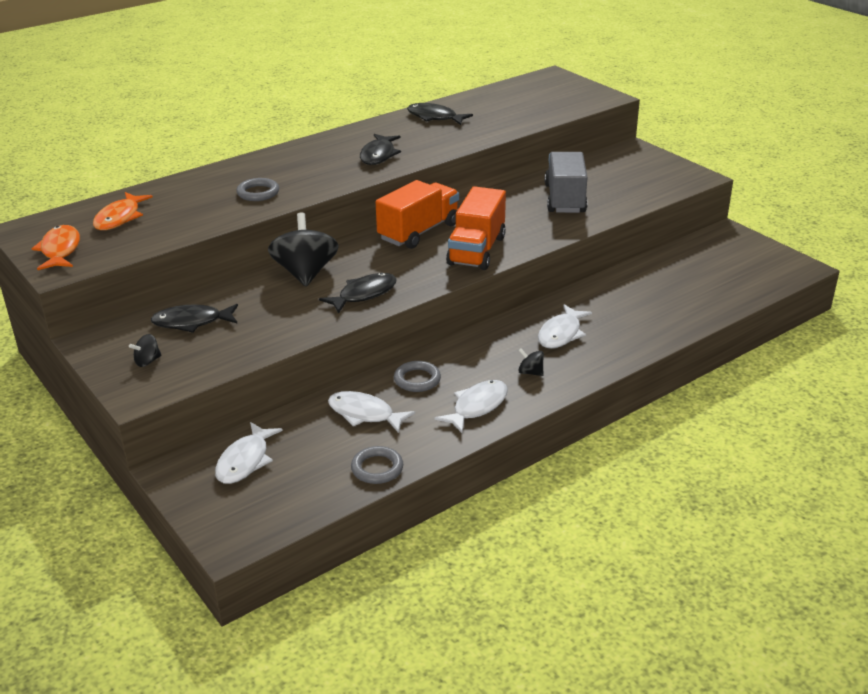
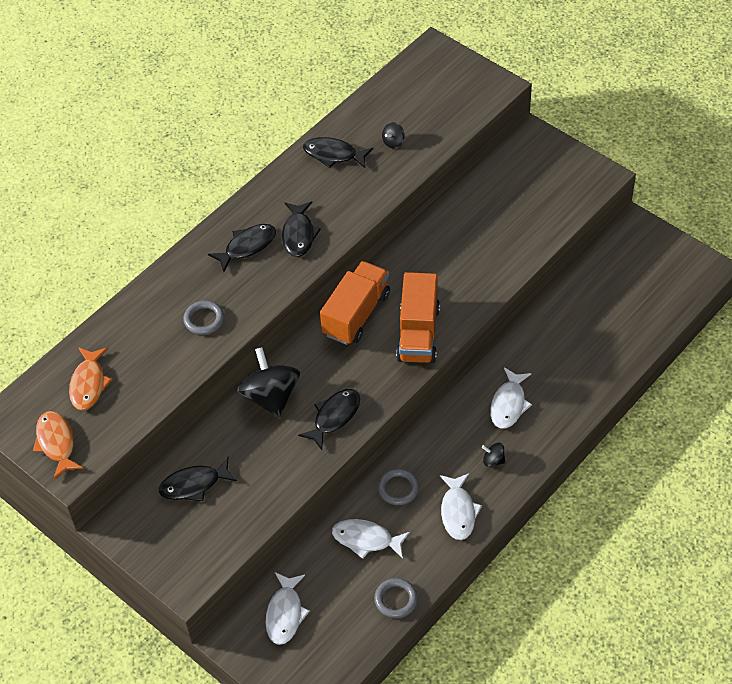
camera: 10 degrees left, 20 degrees up
(147, 361) = (177, 543): black spinning top -> black spinning top (393, 142)
(325, 157) = (247, 246): none -> black fish
(477, 406) = (458, 512): white fish -> white fish turned 150 degrees clockwise
(565, 199) = (481, 236): grey truck -> none

